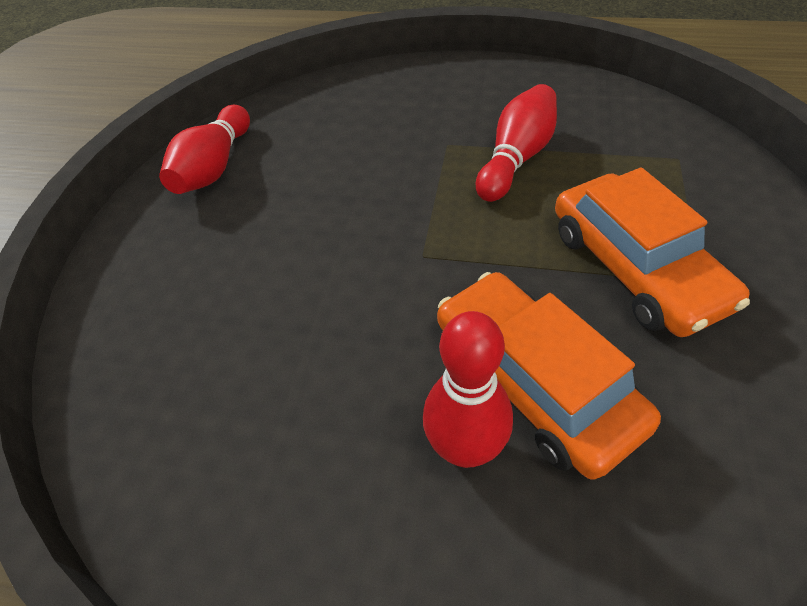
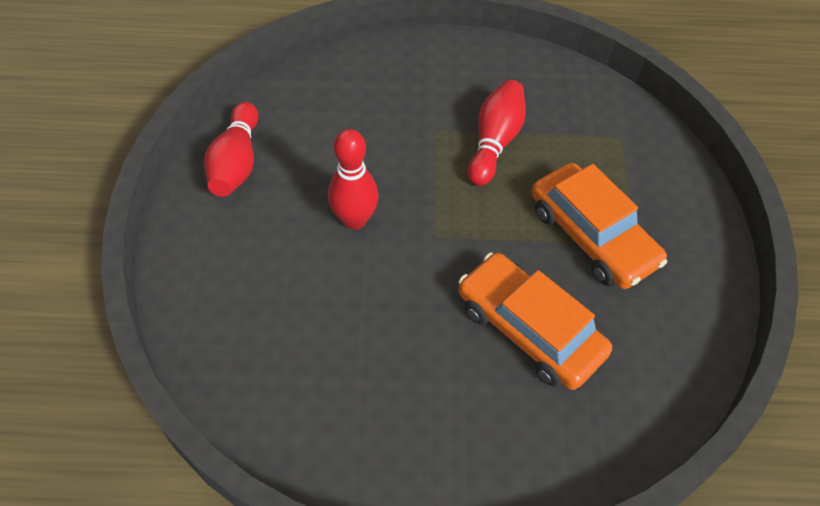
camera: 15 degrees left, 5 degrees up
(465, 448) = (489, 379): red bowling pin -> red bowling pin (354, 219)

